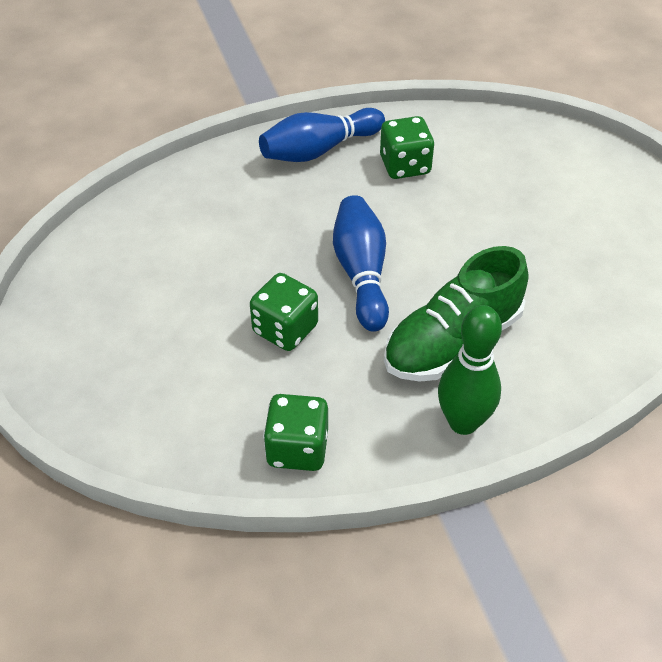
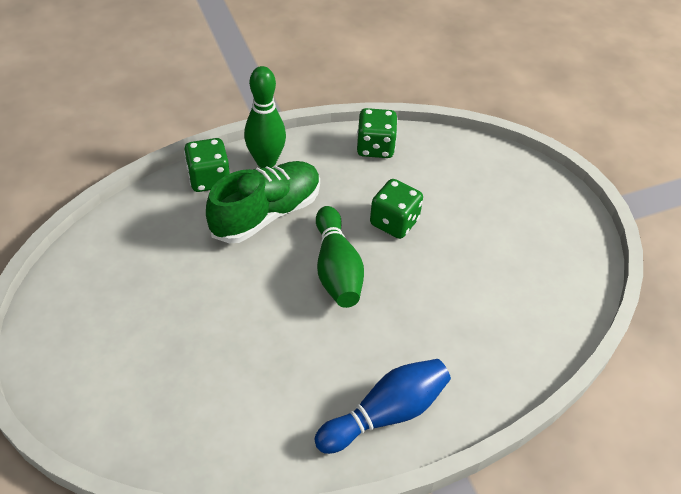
camera: 175 degrees right, 0 degrees up
(361, 273) = (336, 269): blue bowling pin -> green bowling pin
(405, 165) = (293, 392): green dice -> green dice (209, 179)

